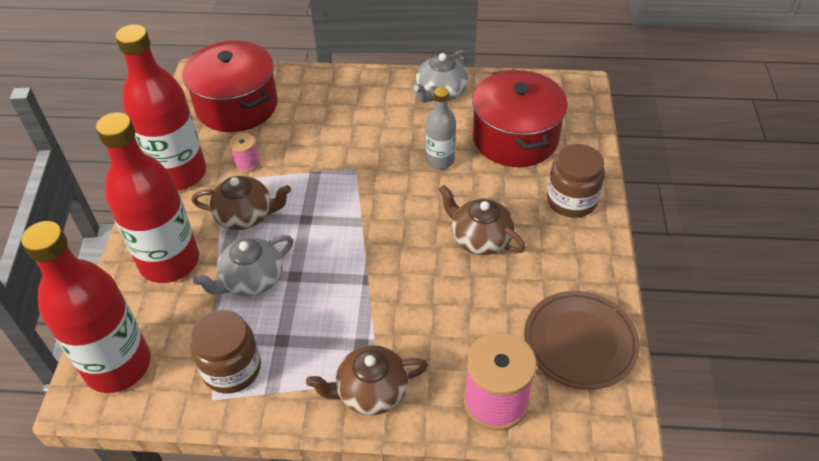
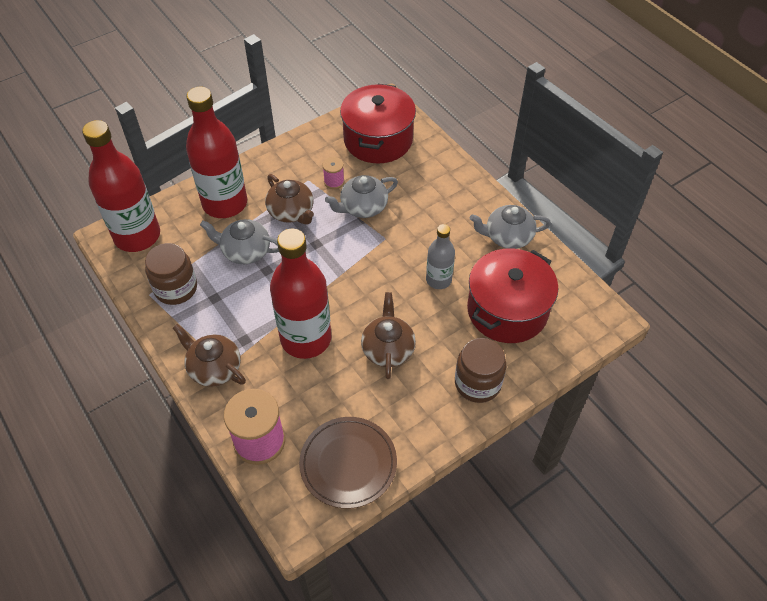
camera: 50 degrees right, 5 degrees up
(179, 174) = (294, 156): red bottle -> red bottle (306, 338)
(302, 161) = (363, 207): none -> grey teapot

